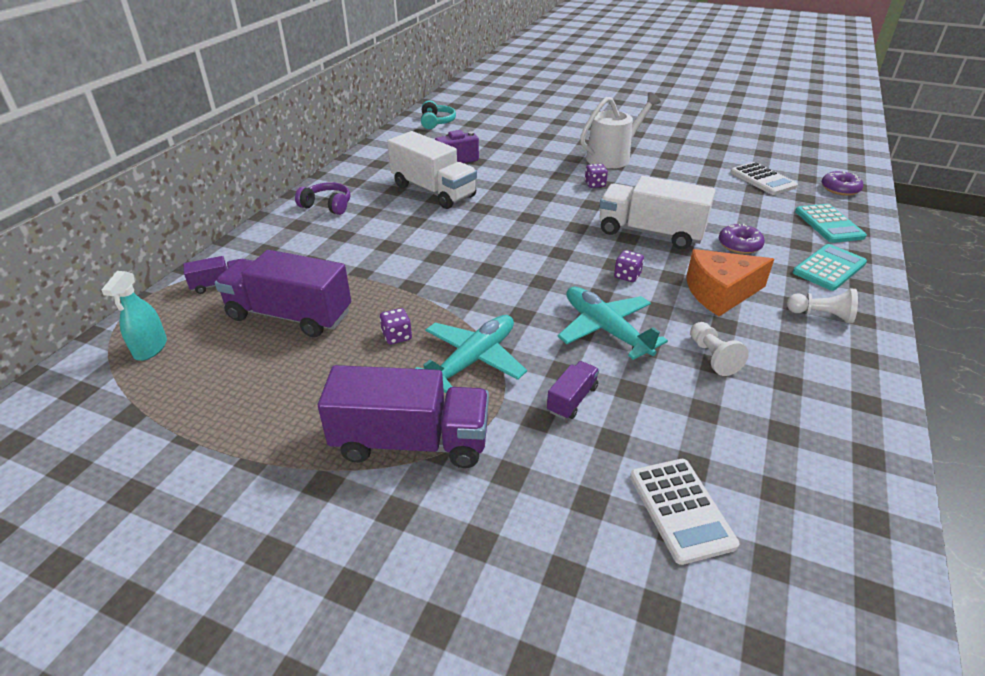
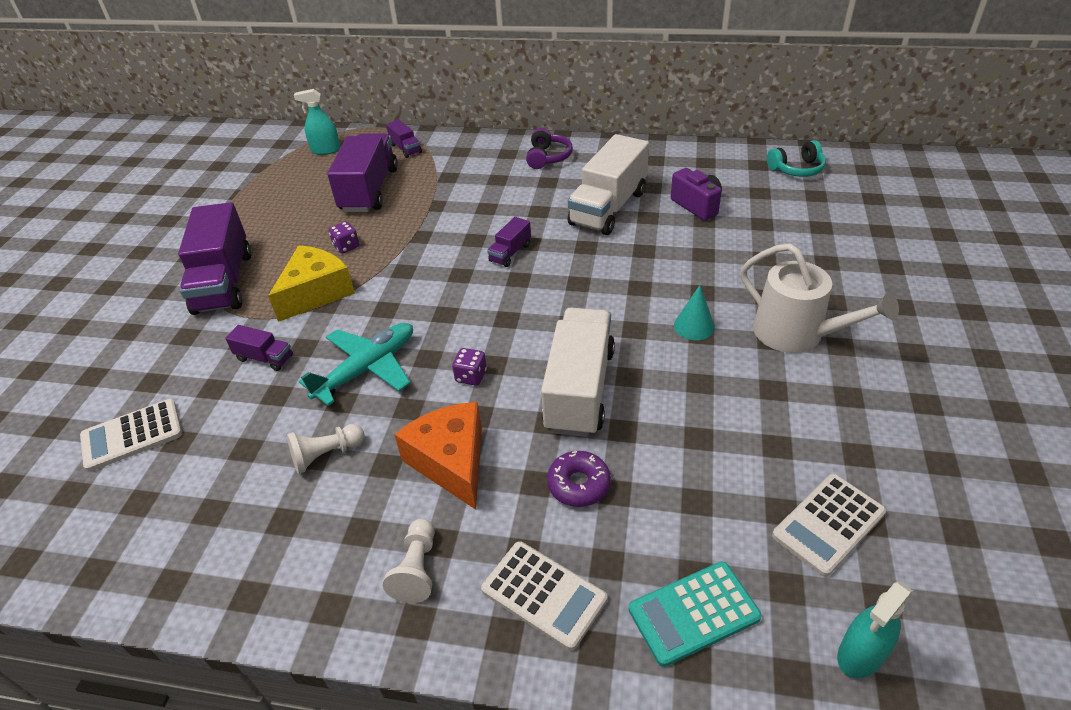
camera: 80 degrees right, 5 degrees up
(469, 241) = (510, 253): none -> purple truck
(473, 360) = (316, 293): turquoise plane -> yellow cheese
(595, 184) = (694, 326): purple dice -> turquoise cone
(829, 268) = (543, 595): turquoise calculator -> white calculator
(840, 189) = (860, 654): purple donut -> turquoise spray bottle

